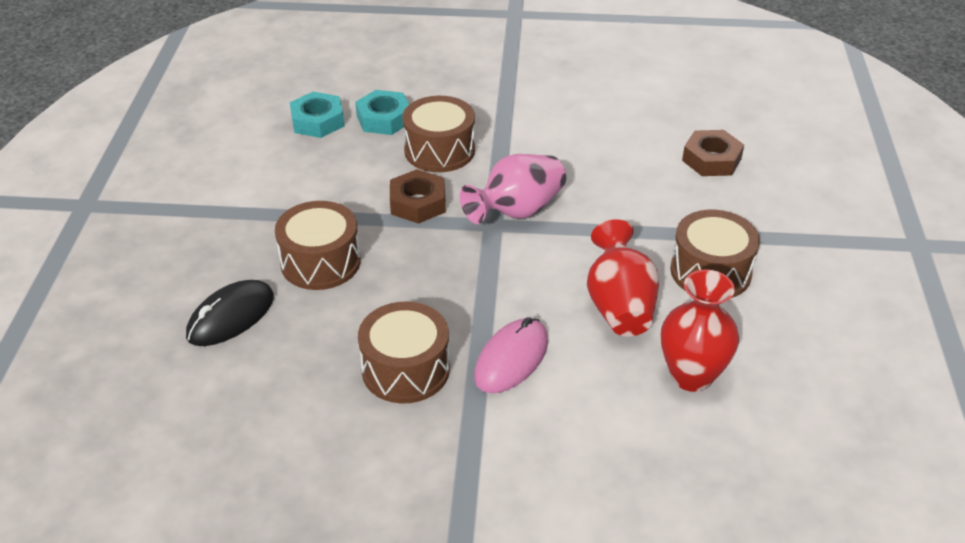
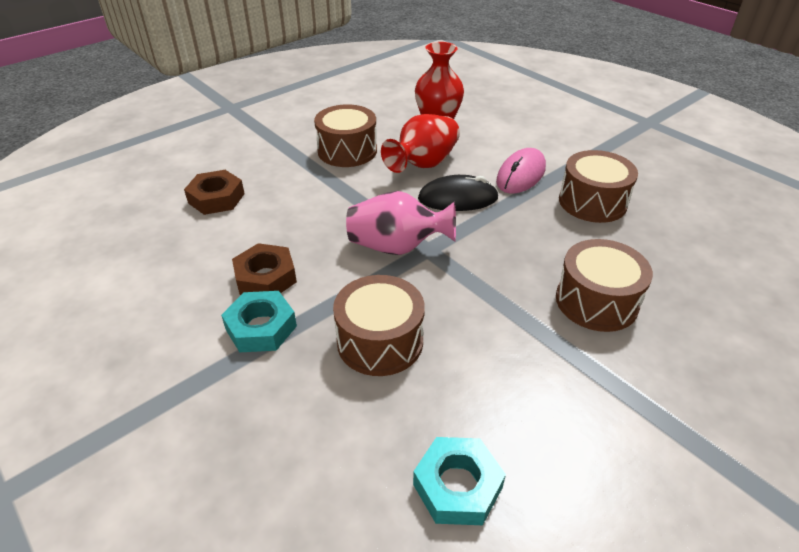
camera: 135 degrees left, 0 degrees up
(231, 317) = (706, 301): black mouse -> black mouse (458, 198)
(384, 119) = (381, 427): turquoise nut -> turquoise nut (261, 328)
(418, 203) = (463, 301): brown nut -> brown nut (266, 277)
(511, 359) = (521, 175): pink mouse -> pink mouse turned 45 degrees counterclockwise

